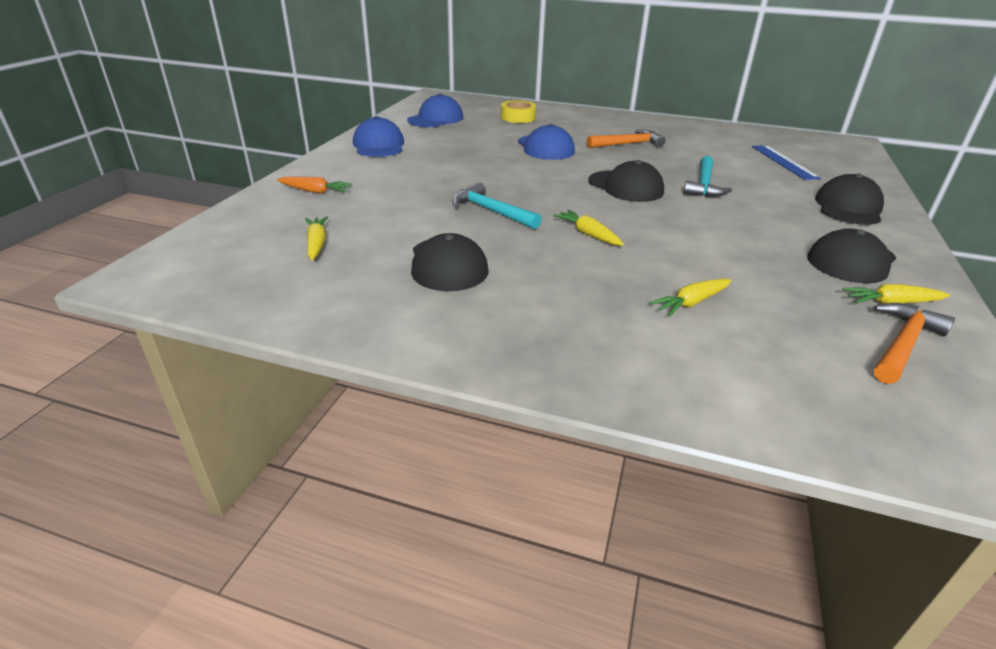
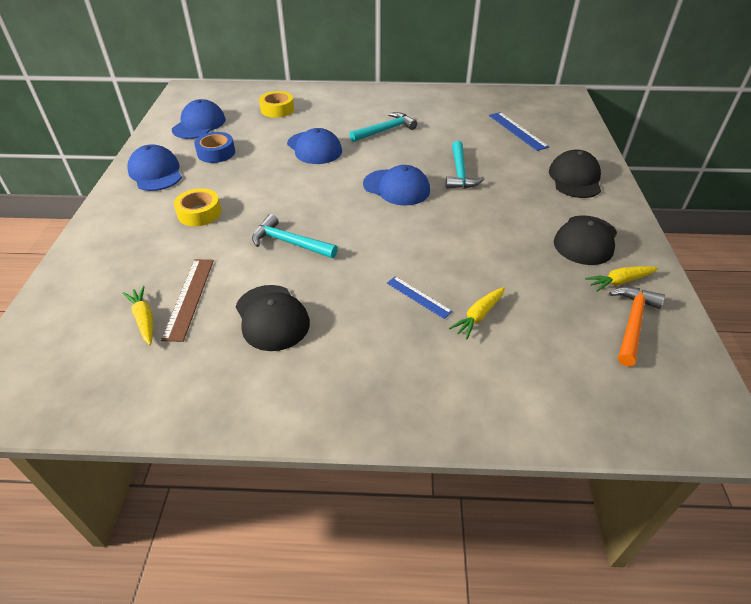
camera: 15 degrees left, 10 degrees up
(315, 191) = (116, 250): orange carrot -> none
(369, 235) = (189, 298): none -> brown ruler
(408, 177) = (199, 213): none -> yellow tape
(443, 139) = (216, 153): none -> blue tape
(588, 234) = (380, 254): yellow carrot -> none
(621, 275) = (418, 297): none -> blue ruler
(625, 187) = (396, 187): black cap -> blue cap
(628, 144) = (385, 130): orange hammer -> turquoise hammer

